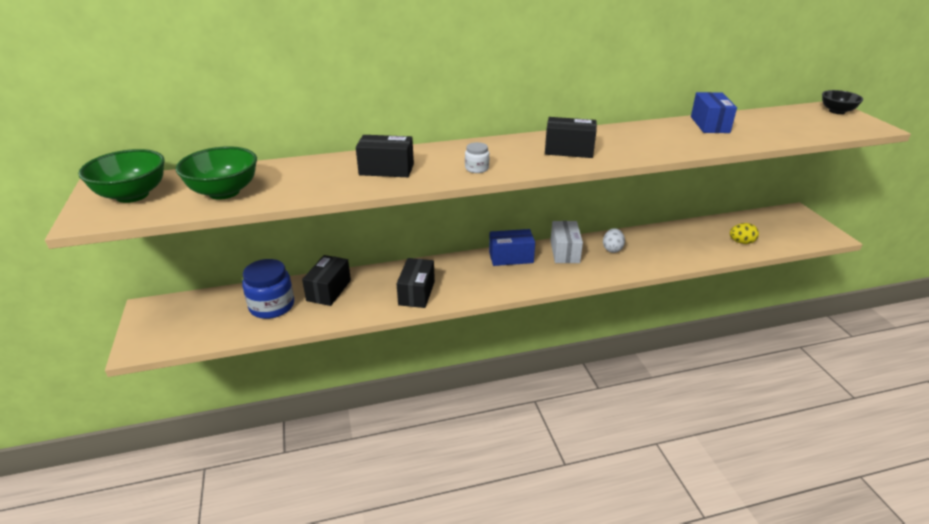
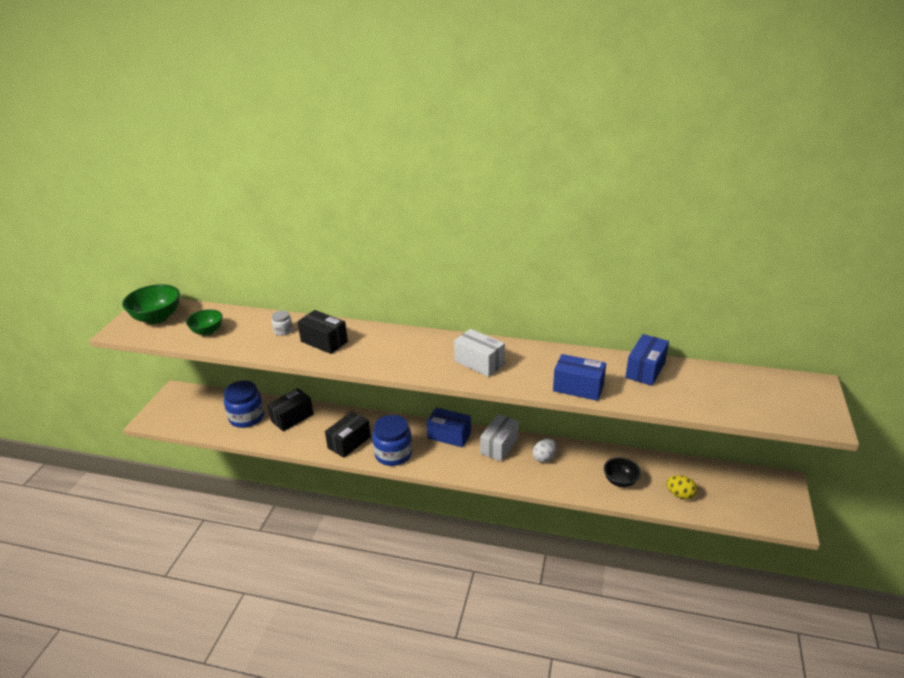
camera: 30 degrees right, 0 degrees up
(224, 192) = (207, 331): green bowl -> green bowl, size x0.63
(473, 288) = (393, 454): none -> blue jar
(477, 168) = (387, 360): white jar -> white jar (283, 331)
(569, 150) = (479, 363): black box -> white box
(678, 147) = (578, 388): none -> blue box
(837, 111) = (812, 391): black bowl -> black bowl (620, 481)

